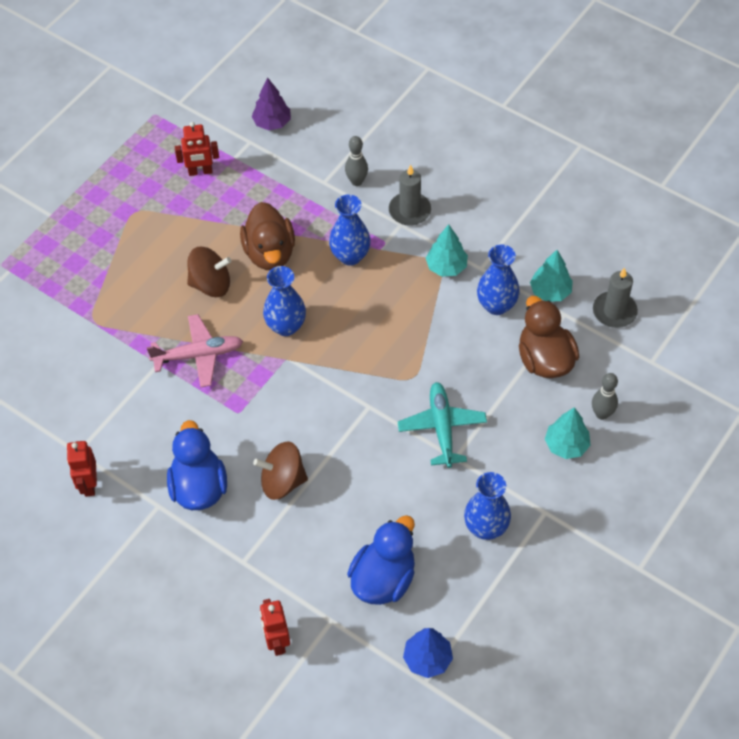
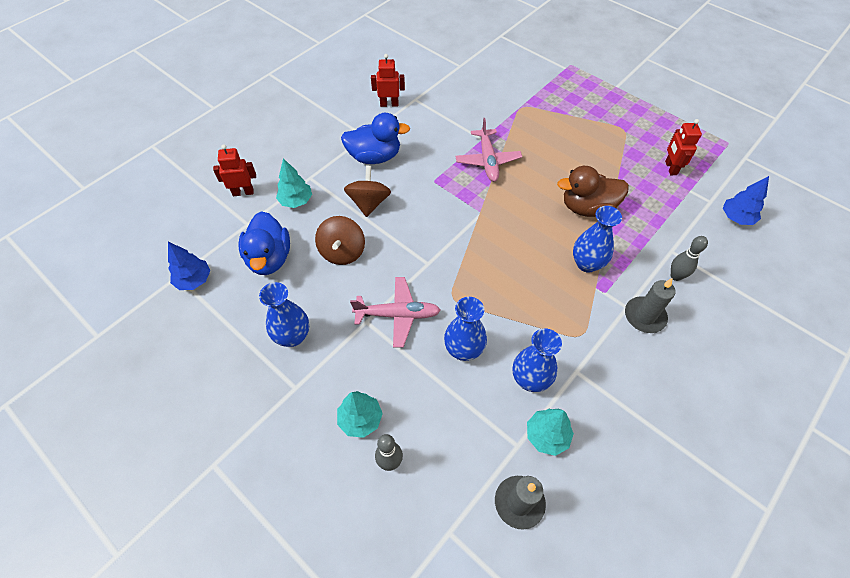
camera: 95 degrees right, 0 degrees up
(211, 284) = (554, 170): brown spinning top -> brown spinning top (342, 252)
(272, 123) = (736, 218): purple tree -> blue tree
(286, 326) = (512, 214): blue vase -> blue vase (463, 350)
(383, 579) = (269, 258): blue duck -> blue duck turned 45 degrees clockwise
(442, 428) = (397, 315): turquoise plane -> pink plane
(446, 267) = (577, 340): turquoise tree -> turquoise tree (296, 201)
(544, 359) = (462, 415): brown duck -> none

